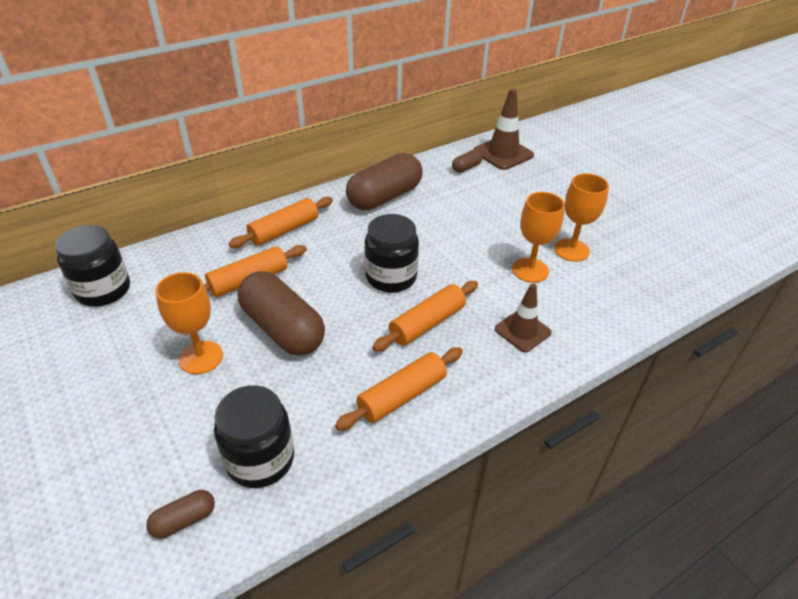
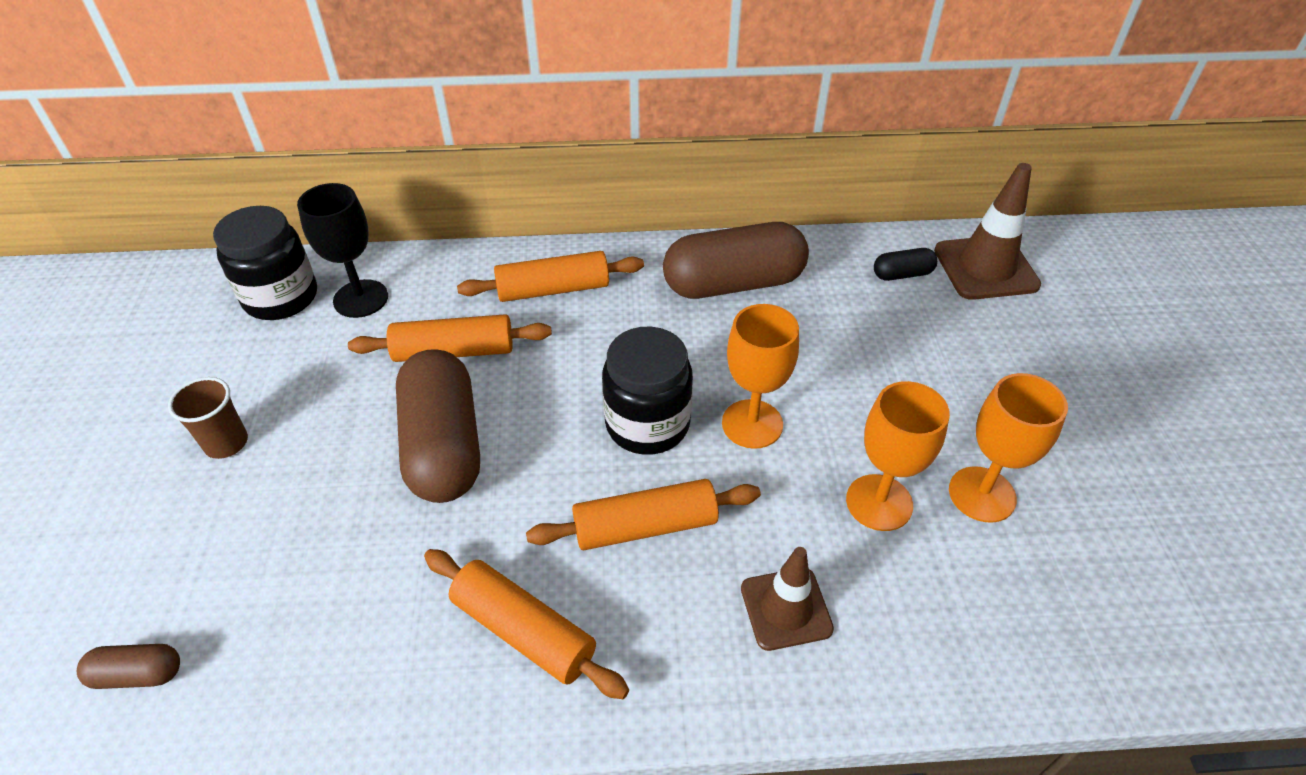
camera: 30 degrees right, 5 degrees up
(135, 380) = (226, 443): none -> brown cup
(162, 273) = (361, 299): none -> black goblet
(201, 357) = (318, 444): orange goblet -> orange goblet (752, 424)
(260, 459) = (278, 634): black jar -> none
(402, 396) = (523, 631): orange rolling pin -> orange rolling pin turned 45 degrees clockwise
(466, 167) = (902, 274): brown capsule -> black capsule

